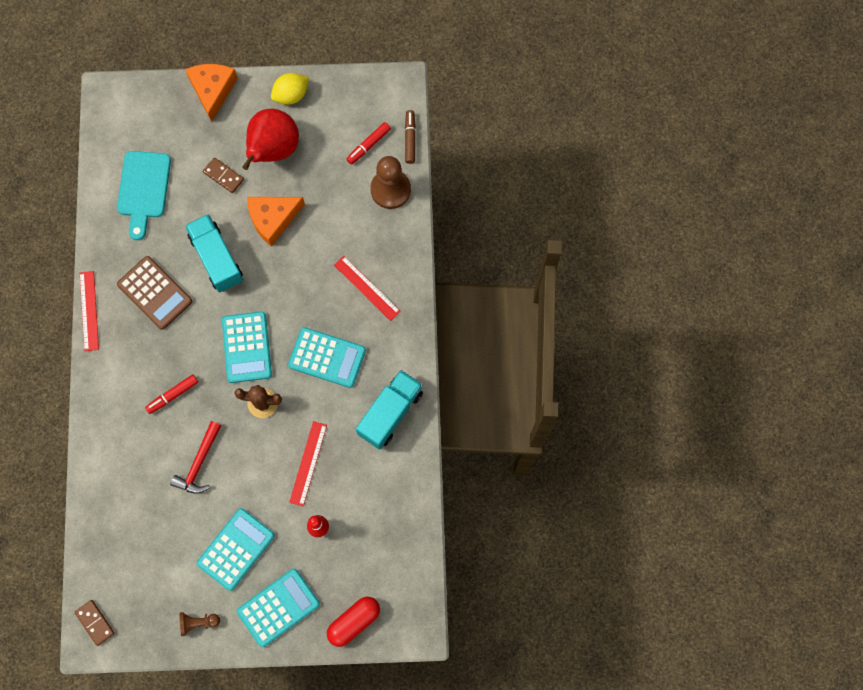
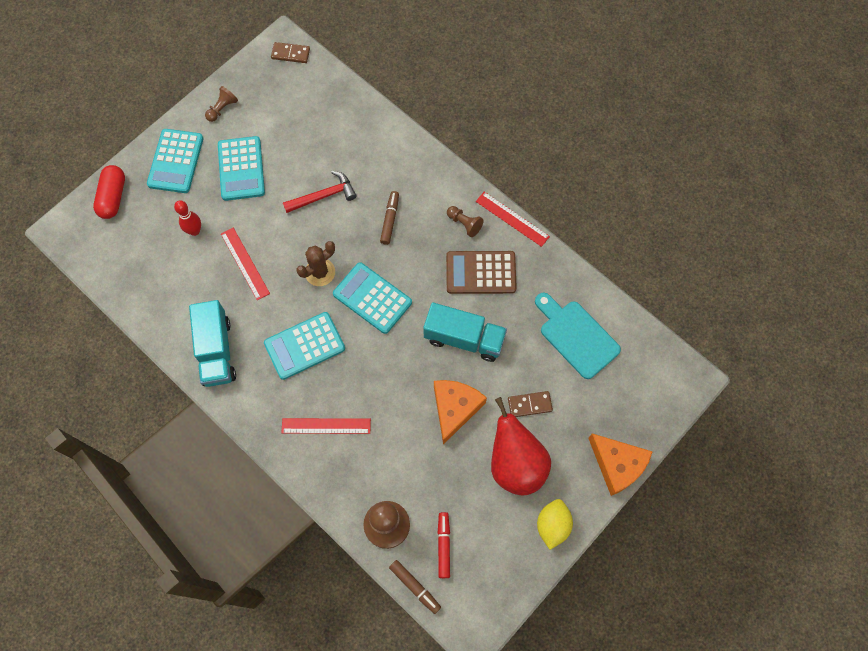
camera: 135 degrees right, 5 degrees down
(125, 340) = (464, 224): none -> brown pawn
(172, 395) = (390, 220): red marker -> brown marker
(199, 463) = (323, 196): red hammer -> red hammer turned 90 degrees clockwise

